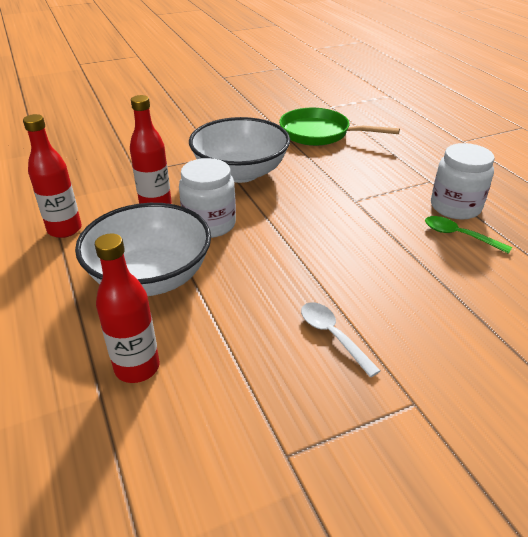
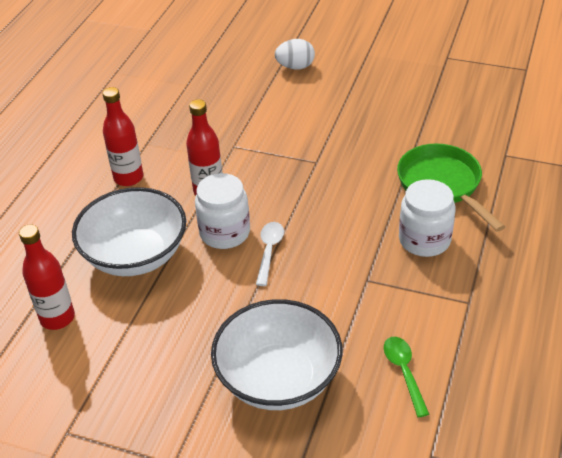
camera: 45 degrees right, 5 degrees up
(120, 113) = (295, 67): none -> white egg
(240, 172) = (311, 192): white bowl -> white bowl (278, 378)
(333, 336) = (188, 382): white spoon -> white spoon (269, 251)
(455, 207) = (447, 344): white jar -> white jar (424, 240)

